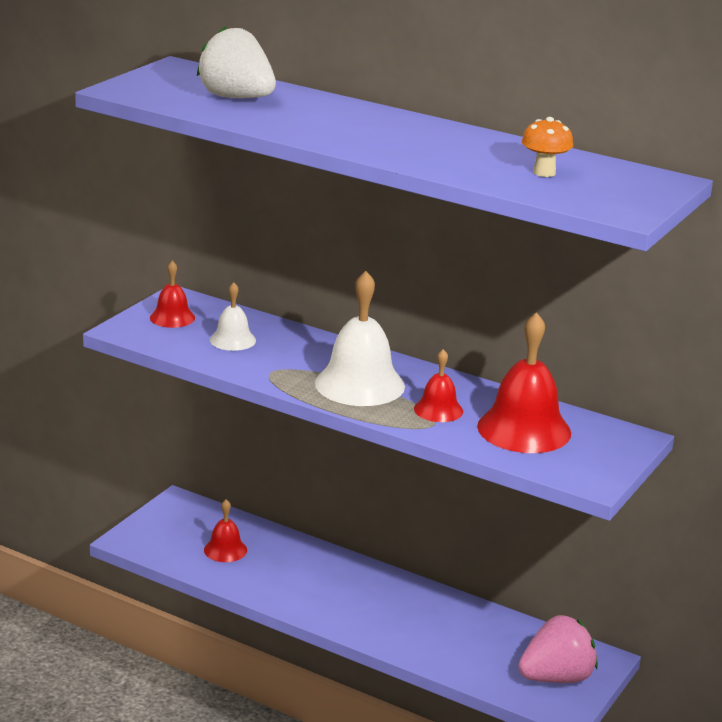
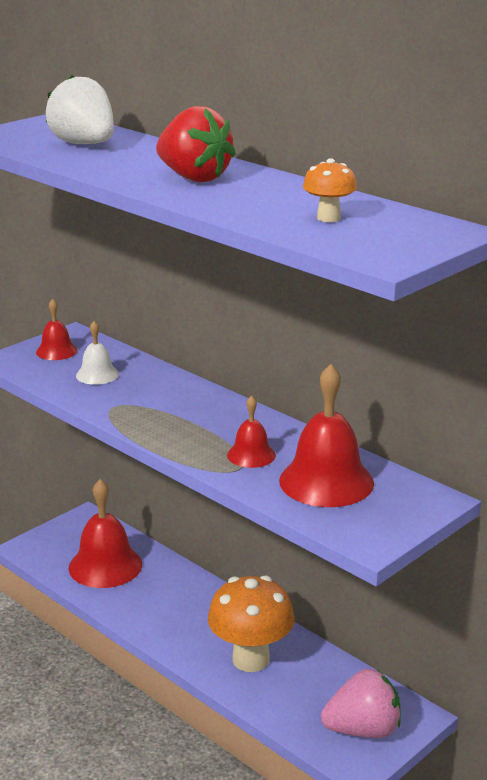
camera: 15 degrees right, 0 degrees up
(225, 550) = (105, 566): red bell -> red bell, size x1.87
(359, 384) = (189, 424): white bell -> none
(382, 133) = (194, 178): none -> red strawberry
(420, 626) = (251, 659): none -> orange mushroom

